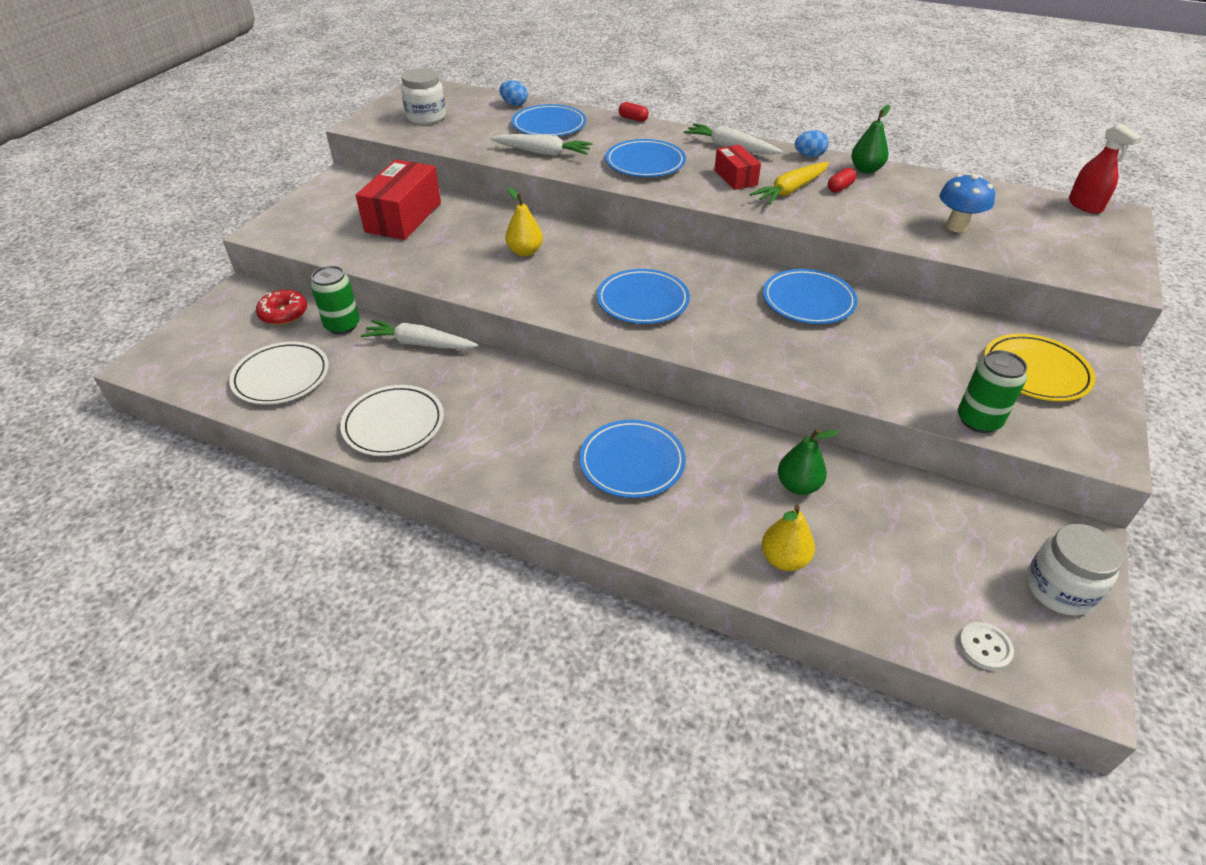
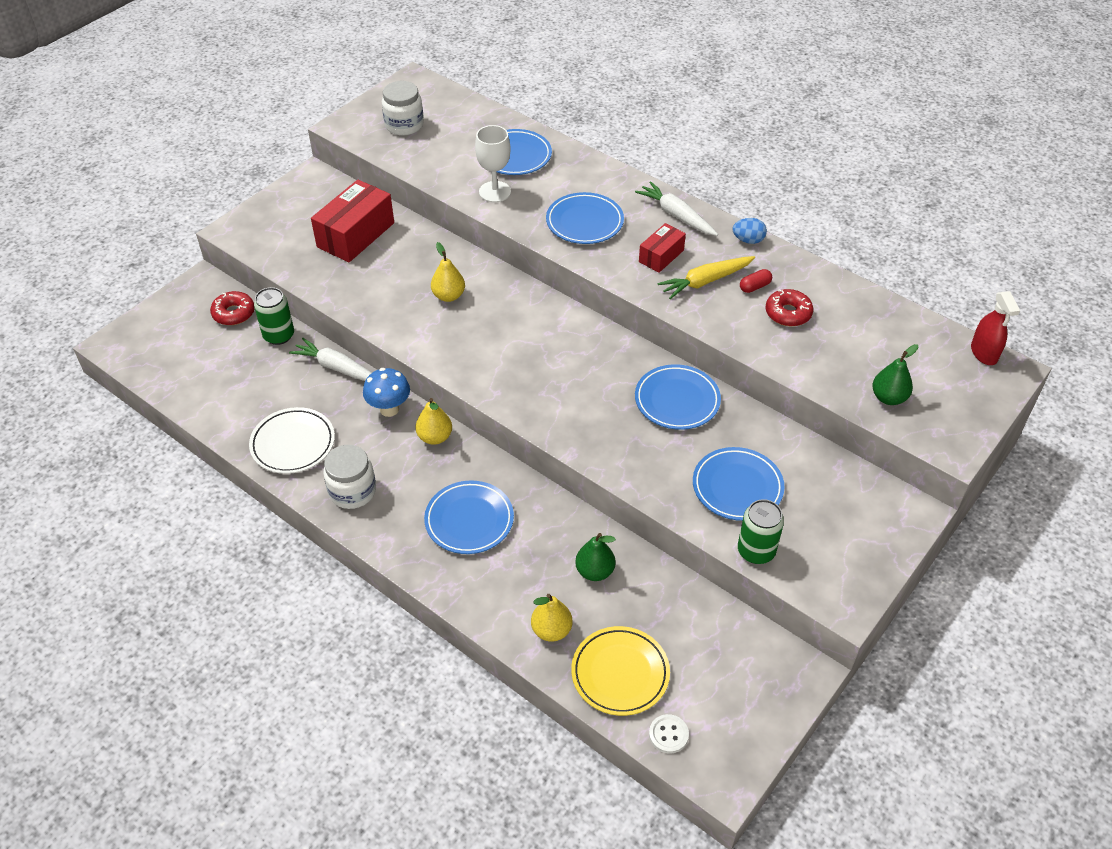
camera: 15 degrees right, 5 degrees up
(281, 377) = (217, 379): white plate -> none
(514, 104) = (493, 120): blue egg -> none
(542, 152) = (495, 192): white carrot -> white goblet
(556, 389) = (435, 437): none -> yellow pear
(633, 119) = (600, 160): red capsule -> none
(642, 301) = (529, 371): blue plate -> blue plate (737, 487)
(735, 177) = (661, 256): red box -> red box turned 45 degrees clockwise
(866, 169) = (794, 268): green pear -> green pear (888, 398)
(885, 202) = (788, 313): none -> red donut
(956, 227) = (837, 355): blue mushroom -> blue mushroom (389, 409)
(1035, 372) = (838, 516): yellow plate -> yellow plate (620, 673)
(1059, 589) = (757, 706): white jar -> white jar (352, 491)

